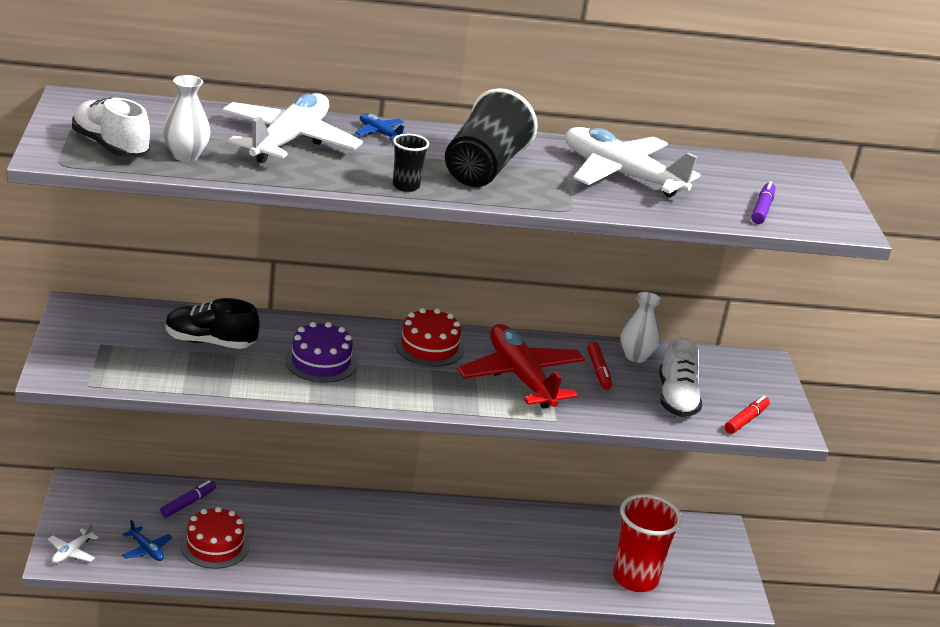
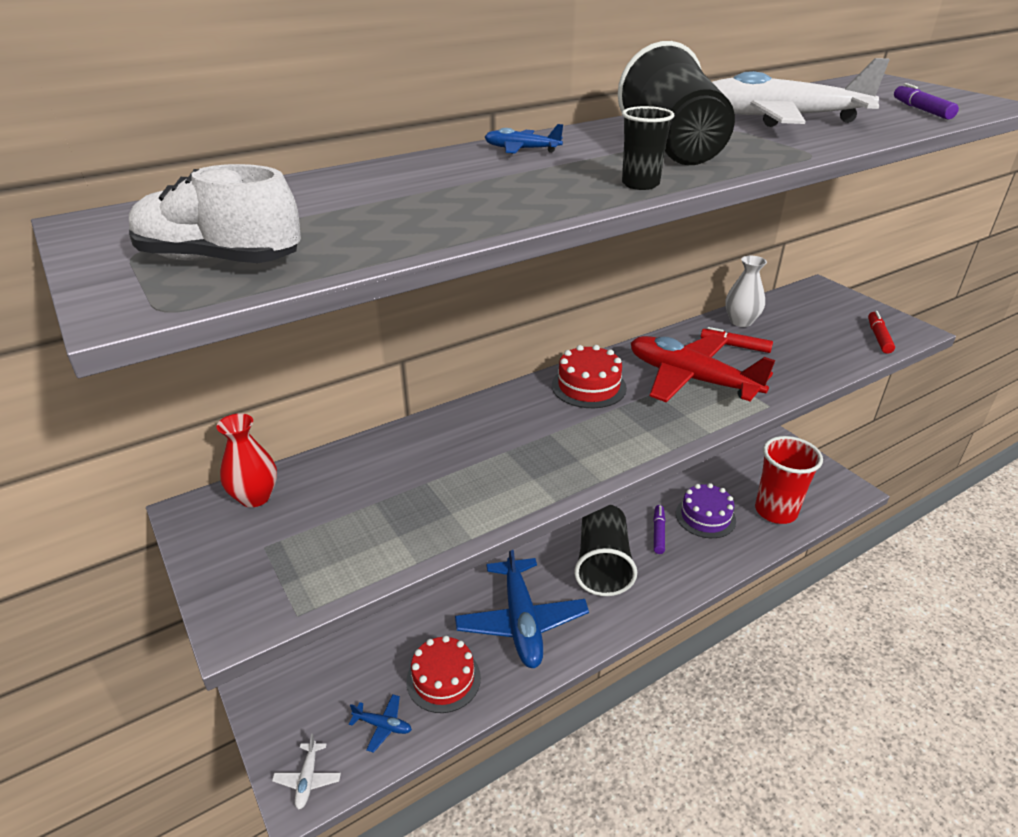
camera: 25 degrees left, 5 degrees up
(119, 314) = (255, 497): none -> red vase
(185, 155) = (343, 237): white vase -> none
(188, 503) = (381, 646): purple marker -> purple marker (658, 533)
(210, 342) = (386, 481): black shoe -> none
(289, 141) = (443, 183): white plane -> none
(311, 541) = (521, 621): none -> blue plane
(320, 362) = (516, 449): purple cake -> purple cake (705, 517)
(421, 538) = (602, 564): none -> black cup
(598, 371) = (735, 346): red marker -> red marker turned 150 degrees clockwise
(676, 398) = (814, 342): white shoe -> none

